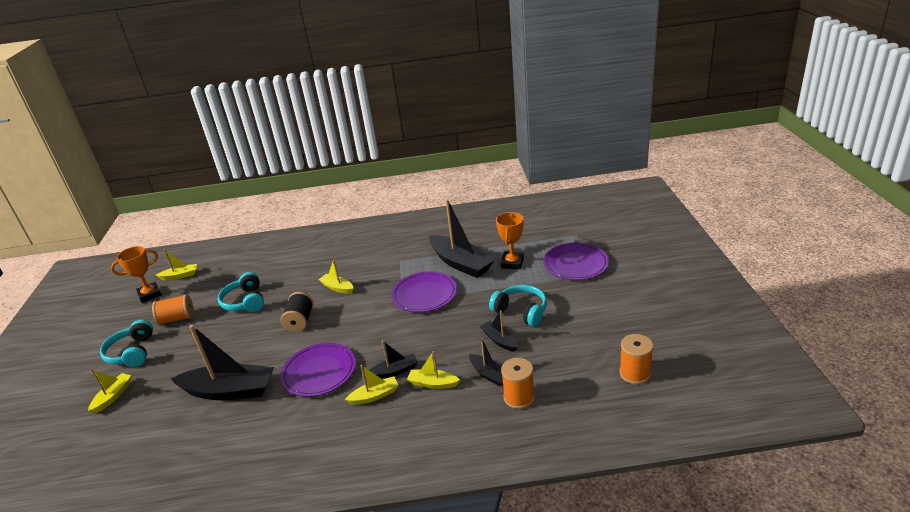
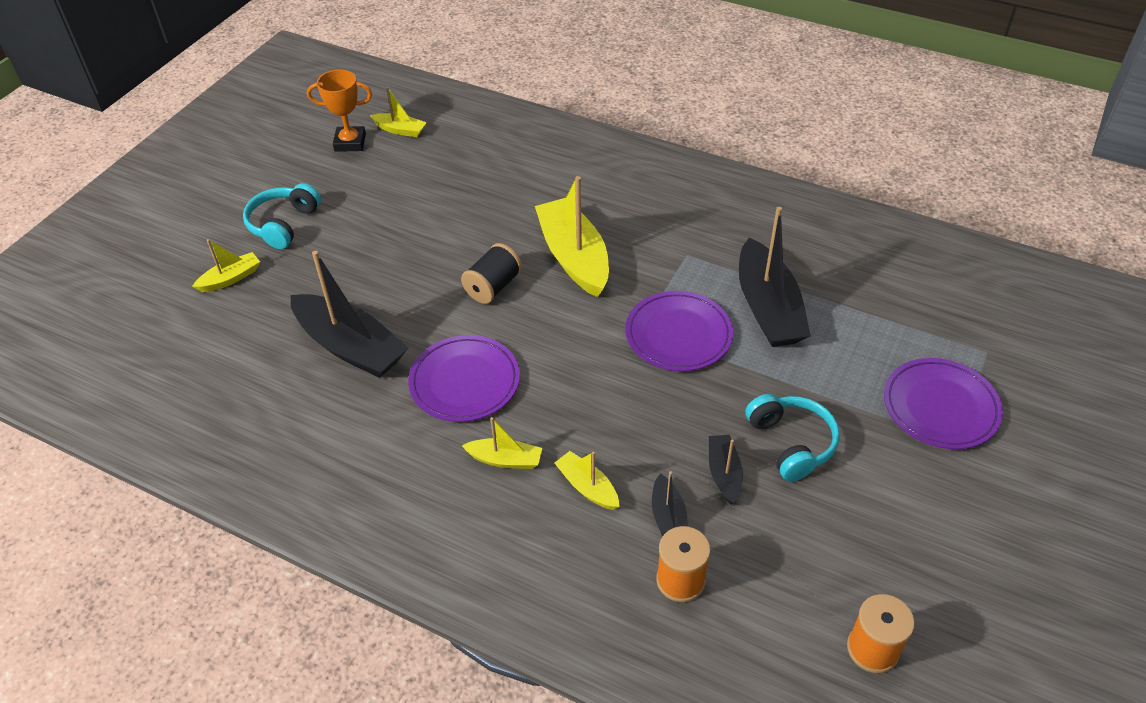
camera: 30 degrees right, 15 degrees up
(177, 319) = (358, 199): orange spool -> none
(245, 301) = (449, 216): turquoise headphones -> none
(337, 288) = (574, 257): yellow boat -> yellow boat, size x2.01
(394, 371) = (554, 437): black boat -> none
(512, 263) = (844, 350): orange trophy -> none

